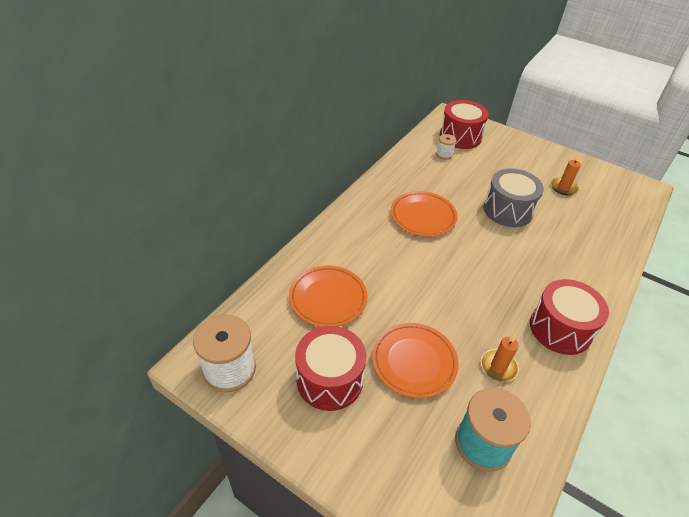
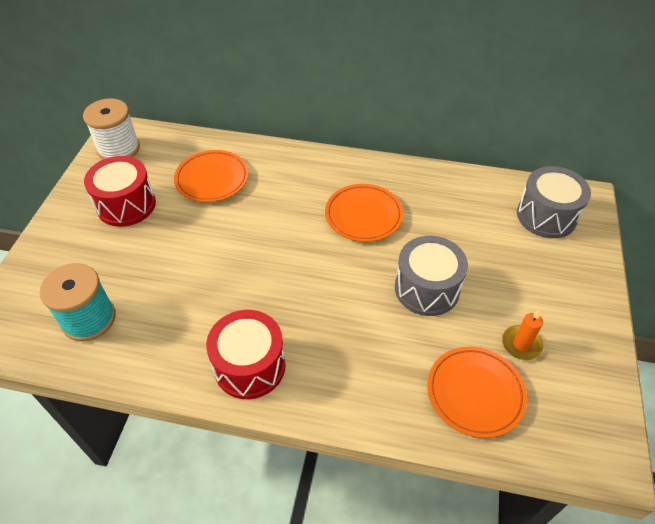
camera: 70 degrees right, 5 degrees up
(414, 361) = (162, 253): orange plate -> orange plate (475, 393)
(444, 154) = (493, 209): white spool -> none
(460, 136) = (546, 216): red drum -> grey drum
(498, 367) = (177, 317): orange candle -> none

